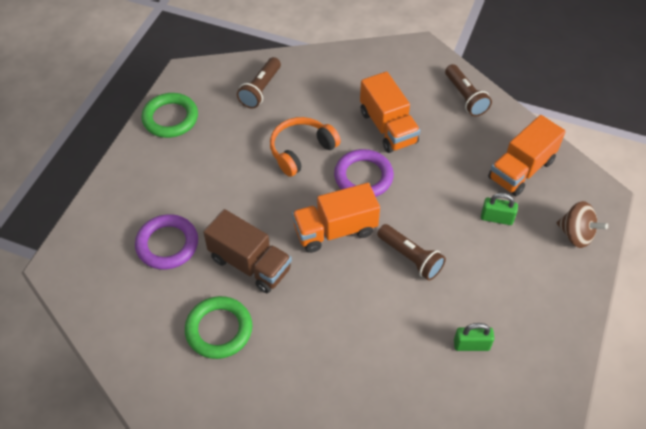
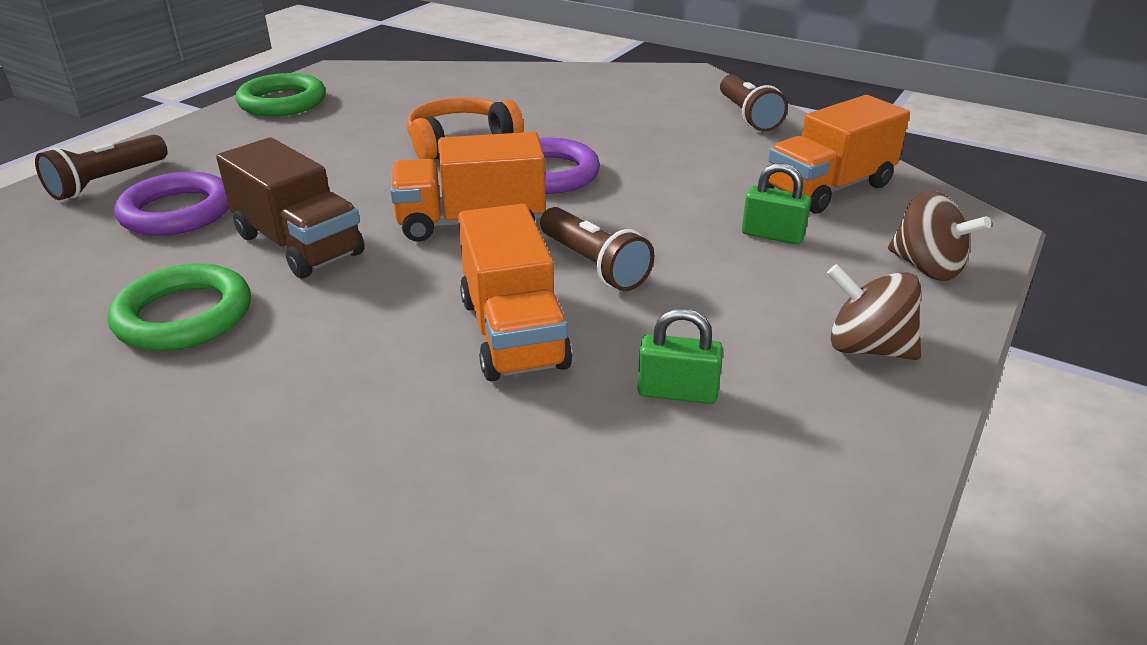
camera: 10 degrees right, 20 degrees down
(261, 90) = (432, 89): brown flashlight -> brown flashlight (107, 182)
(388, 127) = (611, 132): orange truck -> orange truck (513, 333)
(551, 301) = (867, 348): none -> brown spinning top

